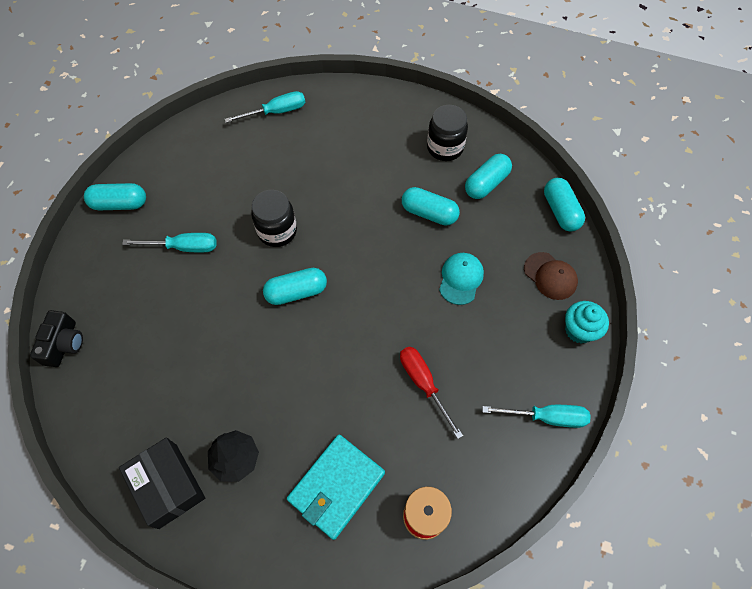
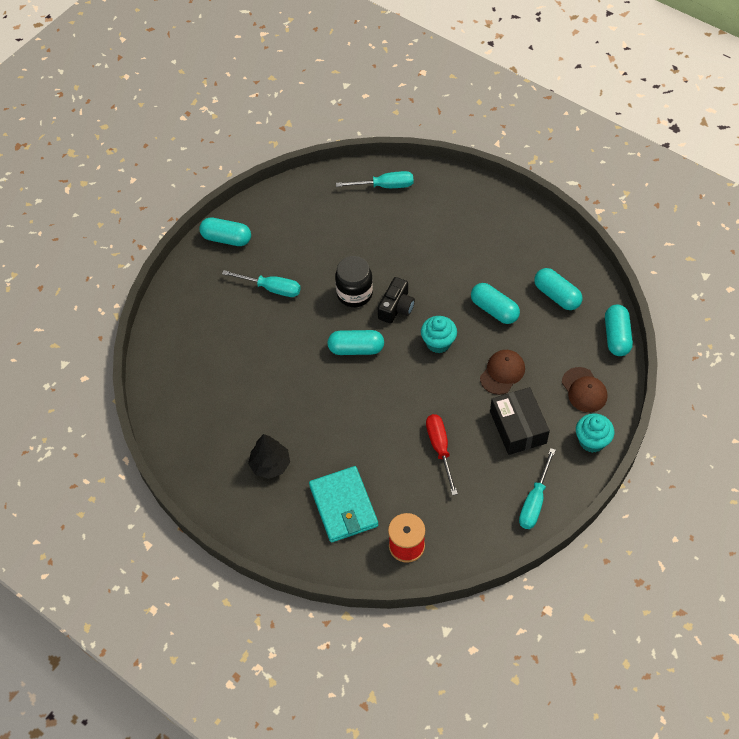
camera: 20 degrees right, 5 degrees down
(64, 344) = (156, 343): black camera -> black camera (396, 307)
(168, 485) = (213, 470): black box -> black box (518, 427)
(336, 487) = (343, 506): turquoise wallet -> turquoise wallet turned 75 degrees counterclockwise
(383, 263) = (438, 343): none -> turquoise cupcake
(445, 148) = (530, 254): black jar -> none
(461, 279) = (502, 373): turquoise cap -> brown cap
(486, 183) = (557, 295): turquoise capsule -> turquoise capsule turned 75 degrees clockwise
(546, 417) = (535, 501): turquoise screwdriver -> turquoise screwdriver turned 90 degrees clockwise

